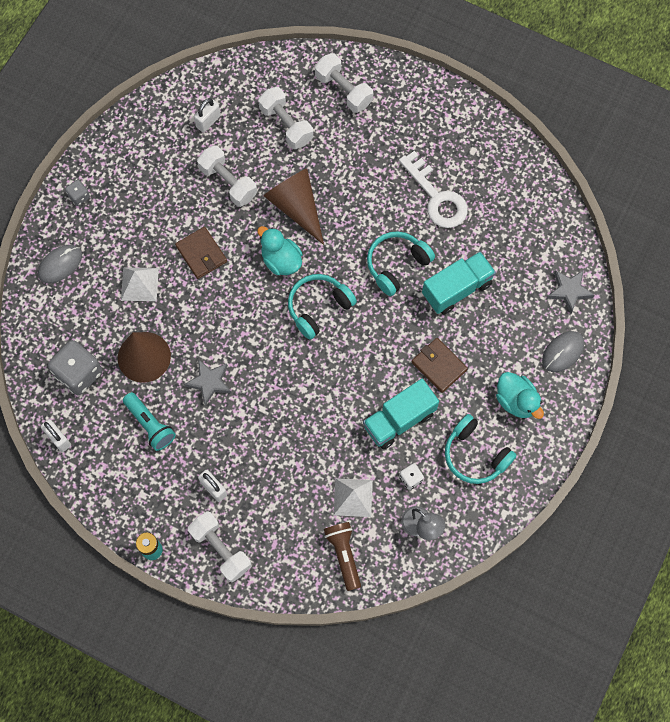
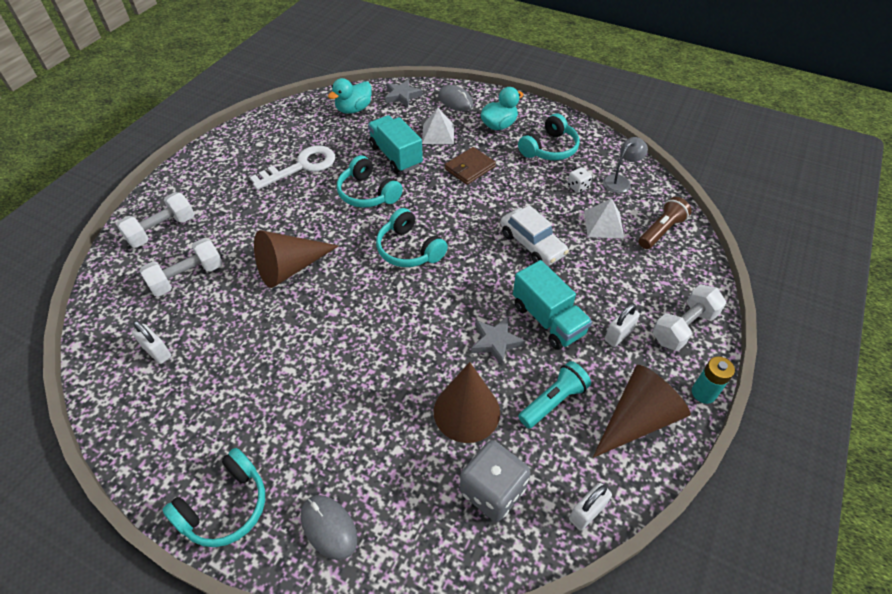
camera: 90 degrees left, 20 degrees down
(79, 196) = (225, 506): grey dice -> turquoise headphones
(130, 489) = (637, 419): none -> brown cone
(139, 284) = (368, 421): white pyramid -> white pyramid (438, 134)
(201, 254) = (335, 354): brown wallet -> none
(228, 182) = (246, 329): white dumbbell -> none
(281, 260) = (352, 280): turquoise duck -> turquoise duck (354, 109)
(325, 423) = (532, 244): none -> white car
(343, 555) = (661, 231): brown flashlight -> brown flashlight turned 150 degrees clockwise
(399, 420) = (523, 193): turquoise truck -> turquoise truck (548, 319)

